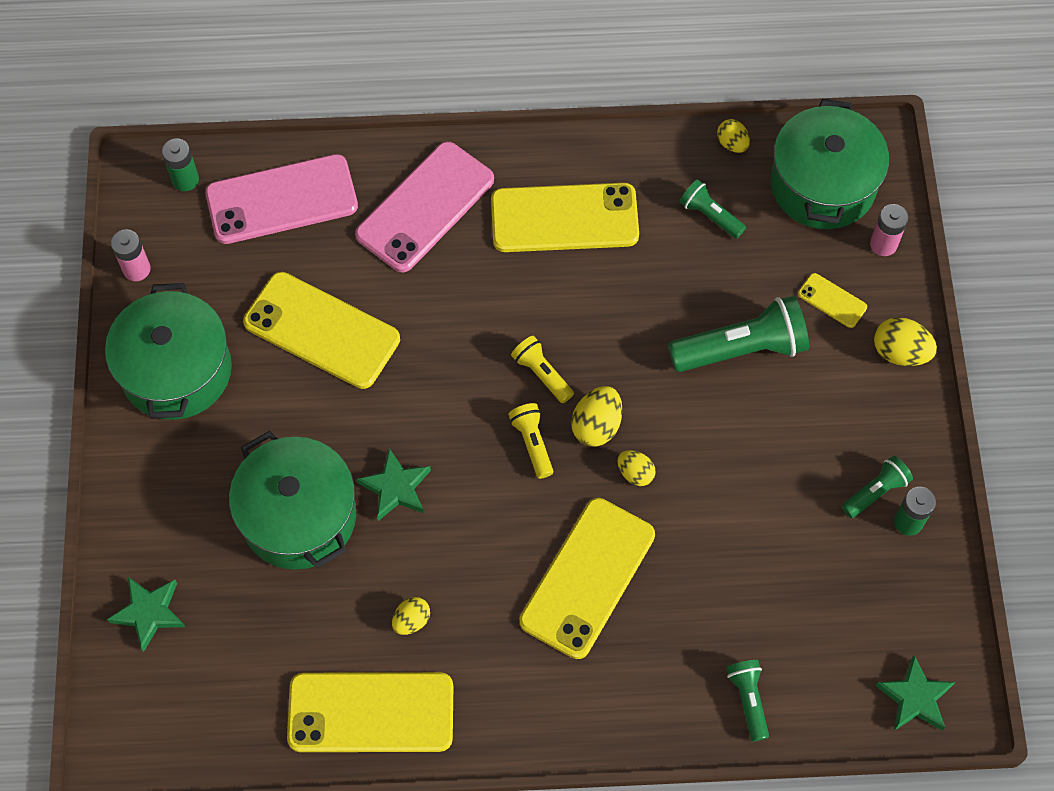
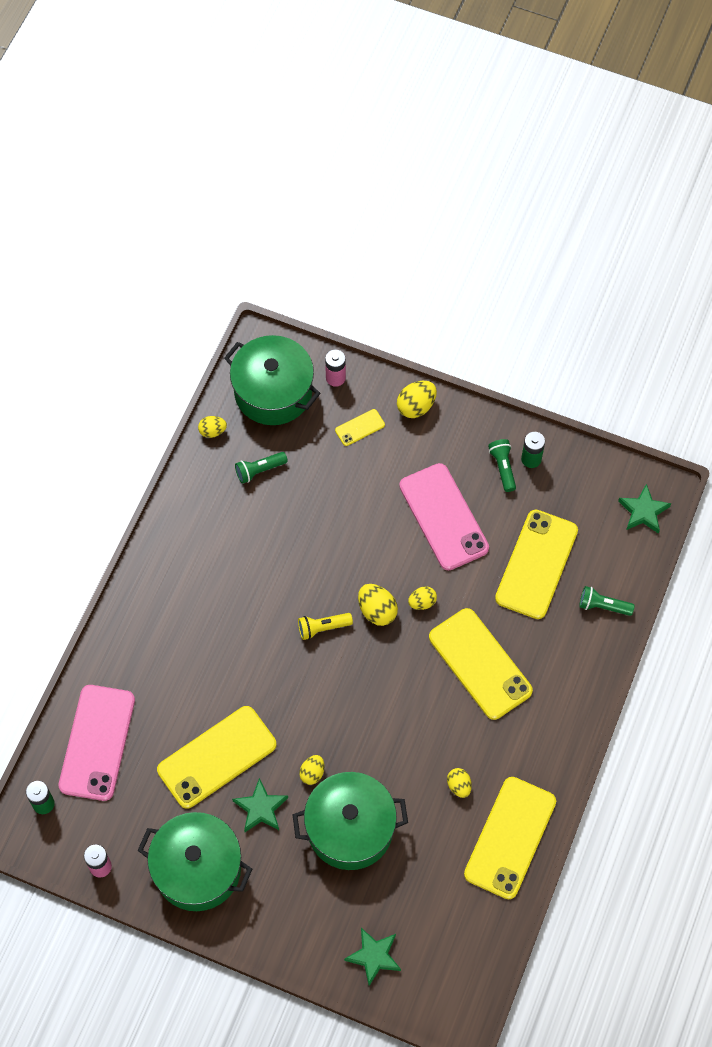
camera: 65 degrees left, 0 degrees up
(350, 443) = (312, 773): none -> yellow egg
(396, 488) = (360, 757): green star -> green star (261, 808)
(425, 207) = (155, 648): pink phone -> pink phone (443, 517)
(532, 443) = (370, 656): yellow flashlight -> none
(564, 218) = (213, 562): yellow phone -> yellow phone (536, 564)
(741, 349) = (366, 497): green flashlight -> none

